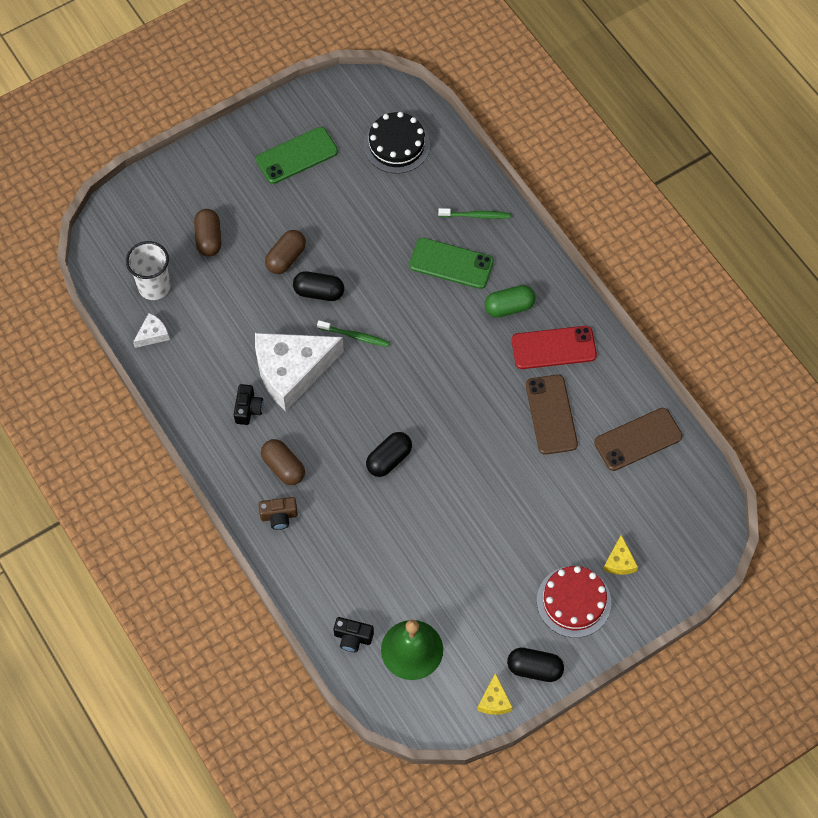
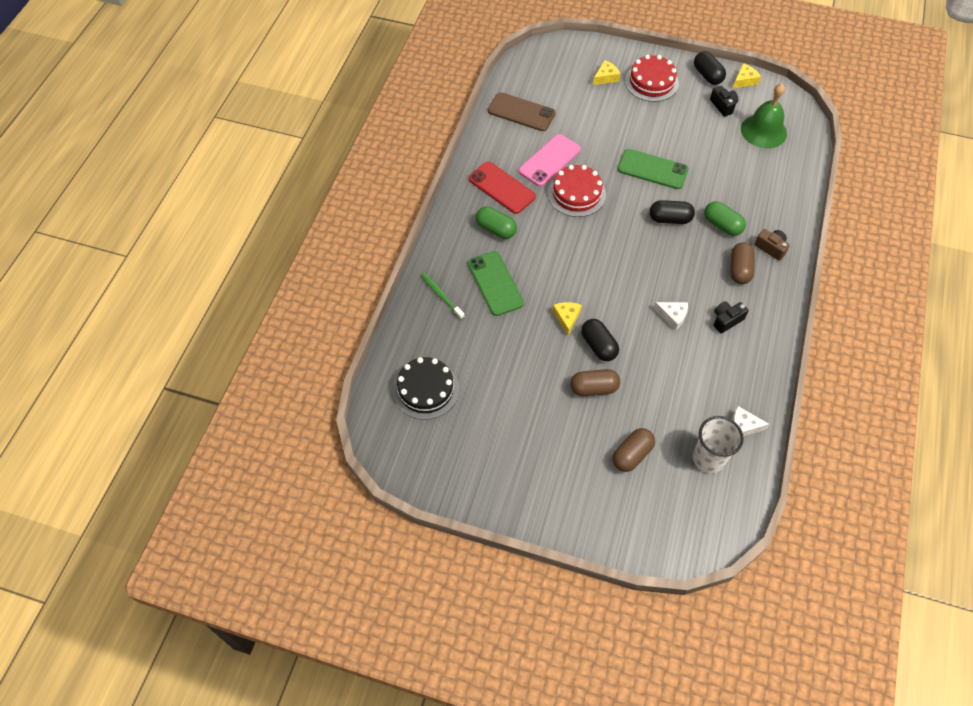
camera: 130 degrees left, 5 degrees down
(291, 371) = (672, 316): white cheese -> white cheese, size x0.41
(297, 156) = (500, 452): green phone -> green phone (652, 169)
(341, 498) = (722, 225): none -> green capsule
(353, 637) = (791, 161): black camera -> black camera (723, 106)
(355, 336) = (608, 299): green toothbrush -> none
(366, 290) = (567, 318): none -> yellow cheese
(490, 405) = (576, 194): none -> red cake
(551, 414) = (549, 160): brown phone -> pink phone

